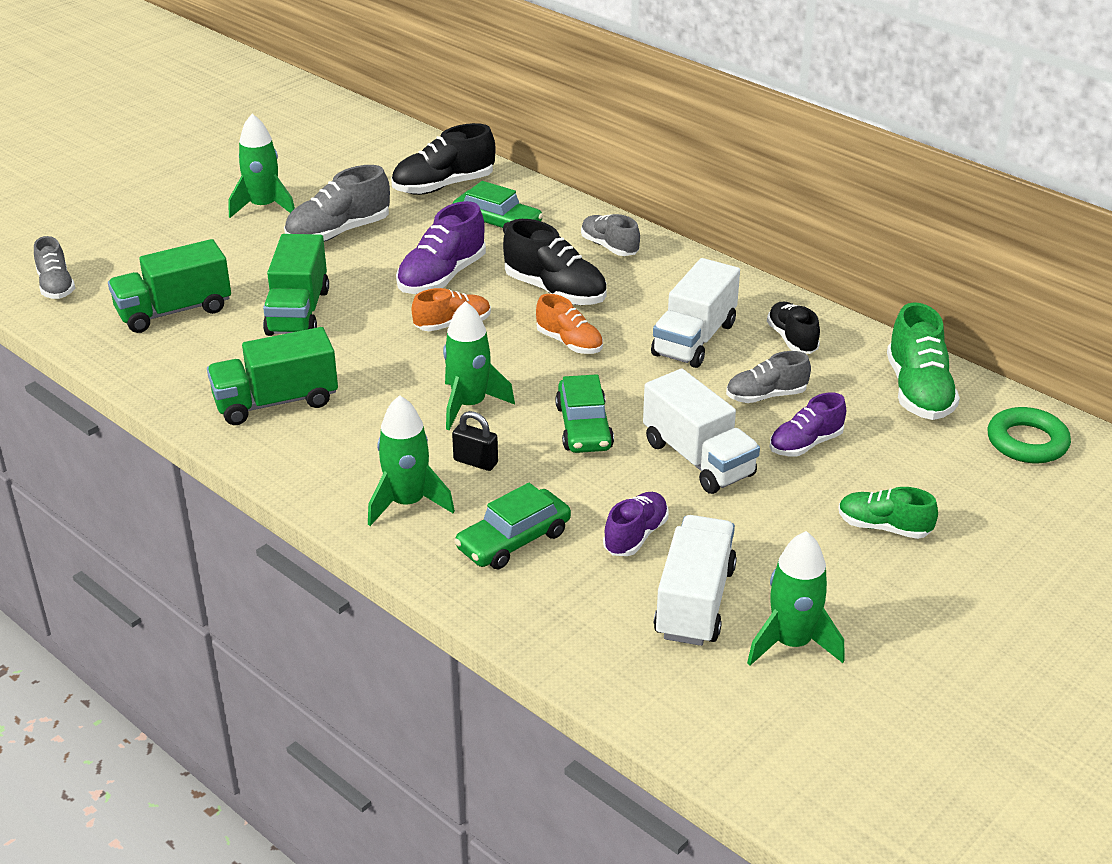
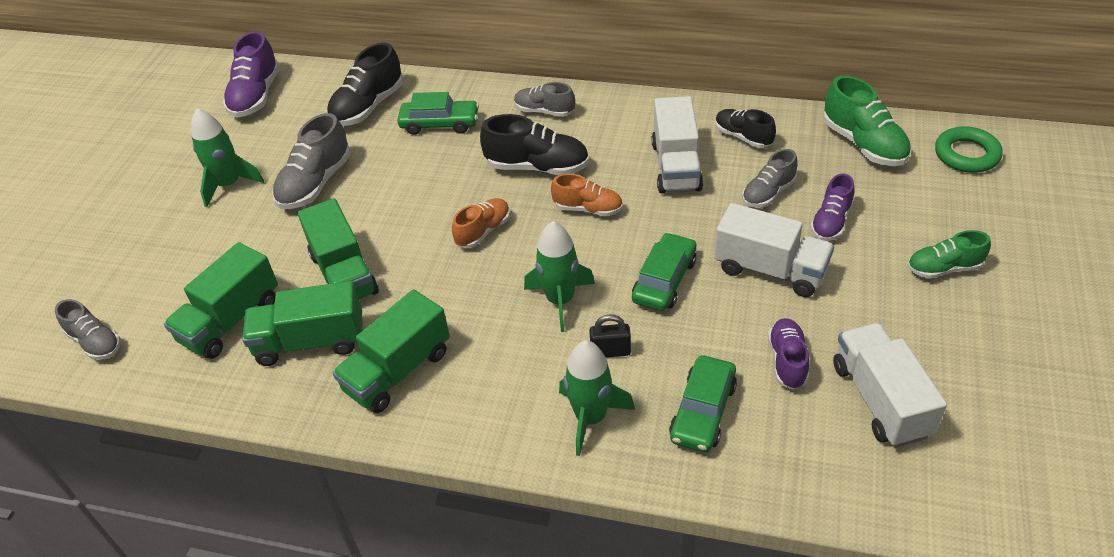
camera: 25 degrees left, 10 degrees up
(224, 352) = (311, 342): none -> green truck
(442, 277) = (437, 191): purple shoe -> purple shoe (256, 96)
(584, 427) = (664, 280): green car -> green car turned 120 degrees counterclockwise
(791, 643) = (976, 401): green rocket -> none

